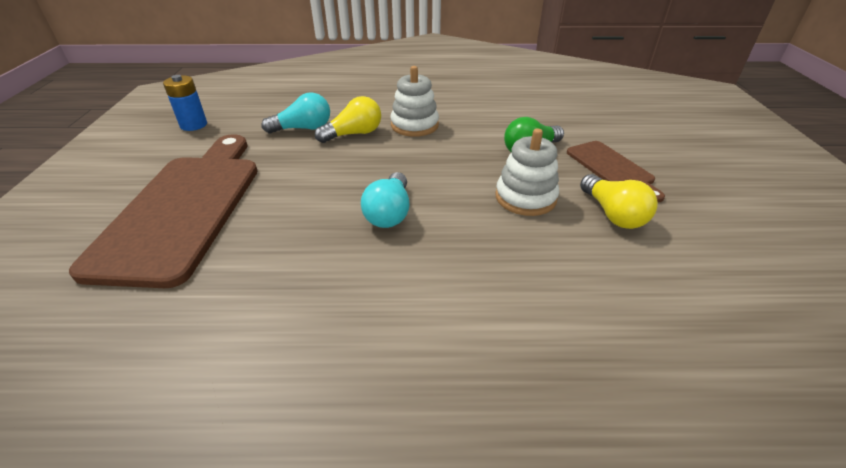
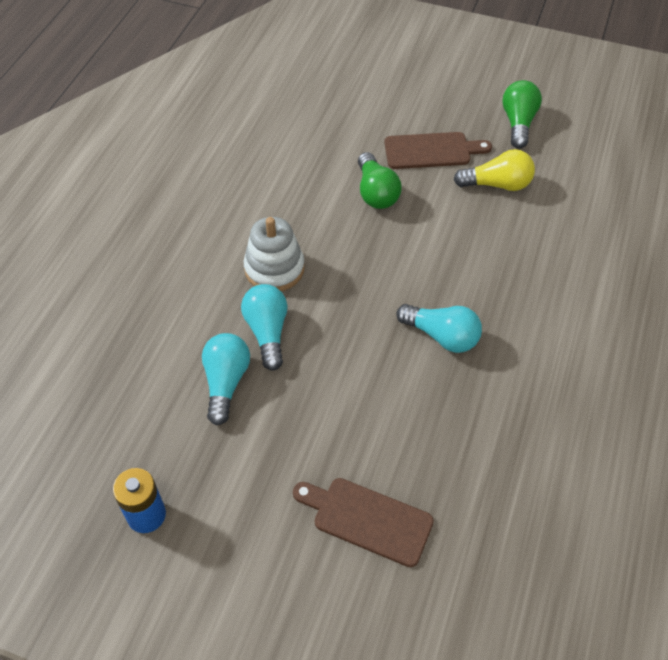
camera: 70 degrees left, 15 degrees up
(184, 208) = (367, 519): brown cutting board -> brown cutting board, size x0.50
(354, 134) = (267, 332): yellow light bulb -> turquoise light bulb
(525, 198) = (454, 229): white stacking toy -> none
(721, 214) = (518, 123): none -> green light bulb

